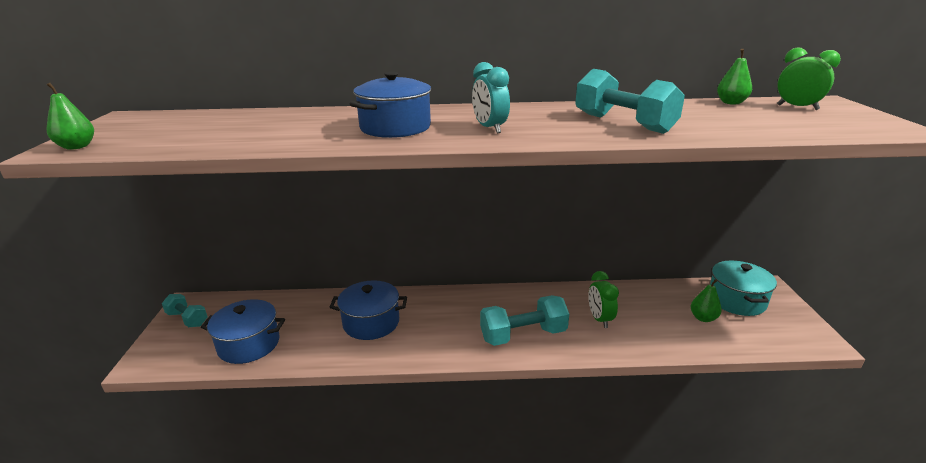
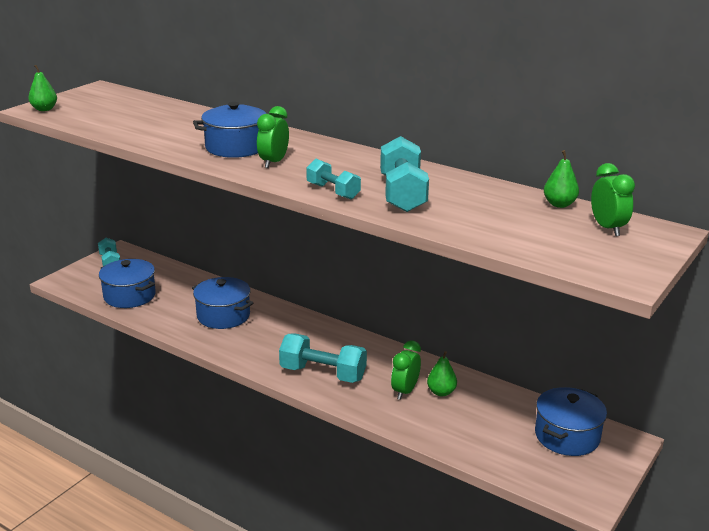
camera: 35 degrees right, 0 degrees up
(461, 129) = (273, 162): none -> green clock
(490, 128) = (294, 168): turquoise clock -> none
(569, 136) = (333, 191): none -> turquoise dumbbell
(703, 318) = (503, 433): green pear -> green pear (441, 392)
(736, 300) = (567, 436): turquoise pot -> blue pot

